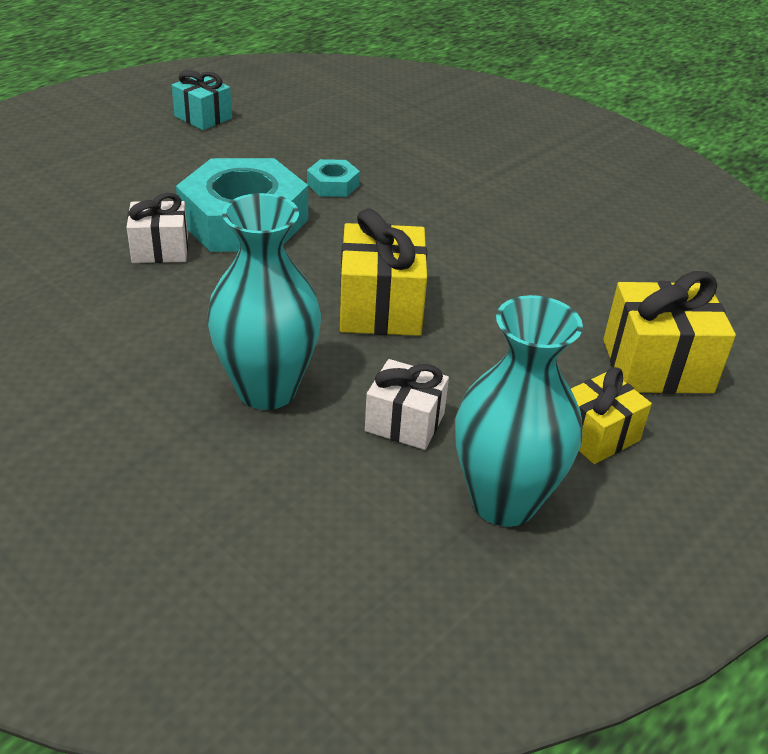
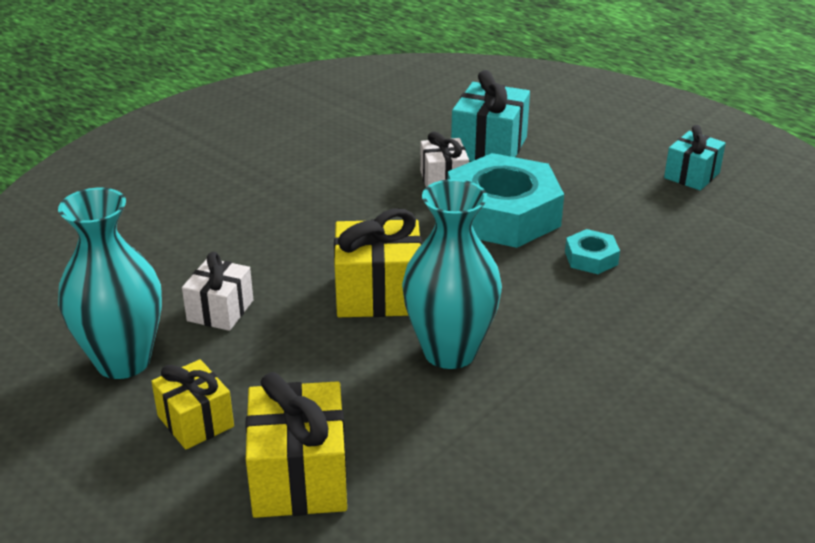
camera: 90 degrees right, 5 degrees down
(96, 213) = (489, 147): none -> turquoise gift
(267, 389) = (262, 244): turquoise vase -> turquoise vase (450, 351)

